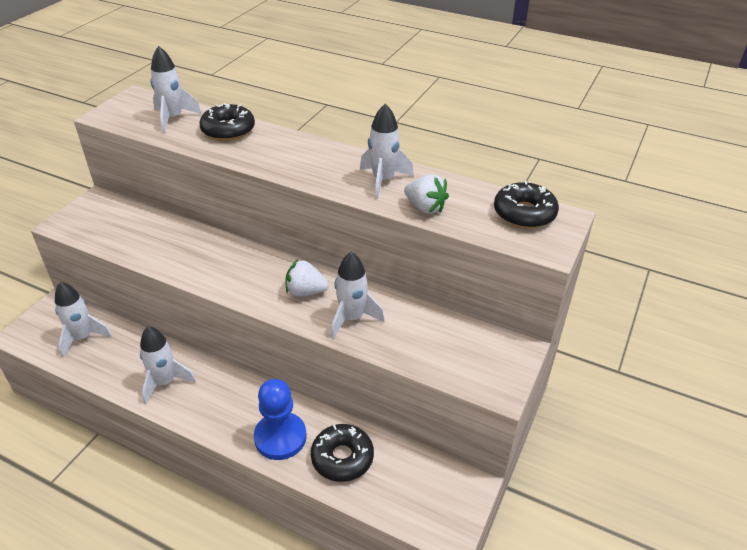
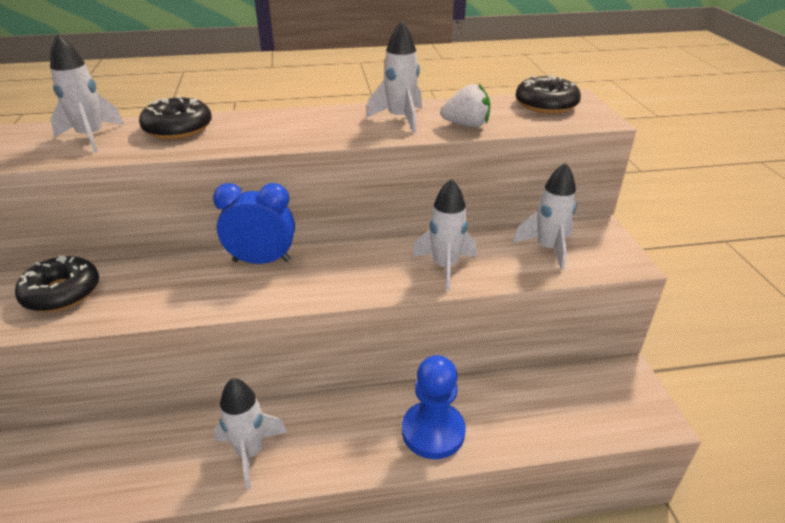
camera: 35 degrees left, 5 degrees down
(83, 338) = (87, 464): white rocket -> white rocket (548, 248)
(239, 252) = (262, 261): none -> blue clock
(305, 292) = (374, 265): white strawberry -> none
(342, 458) = (508, 414): black donut -> black donut (62, 293)

